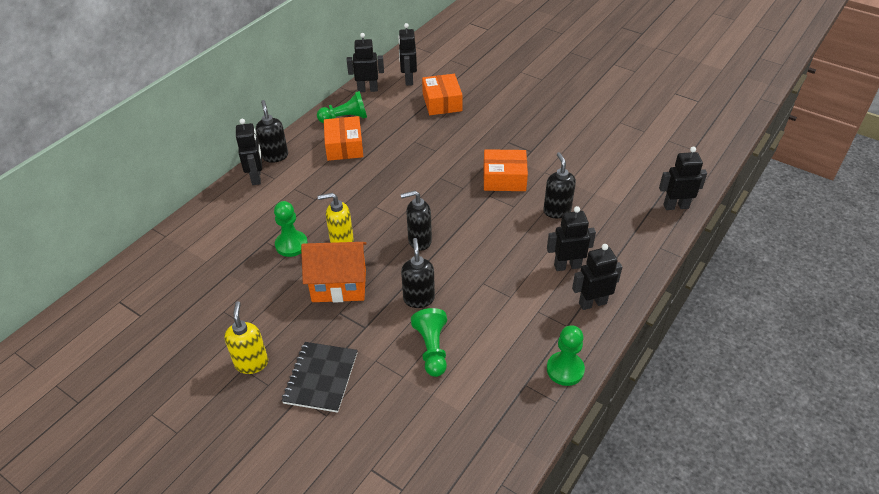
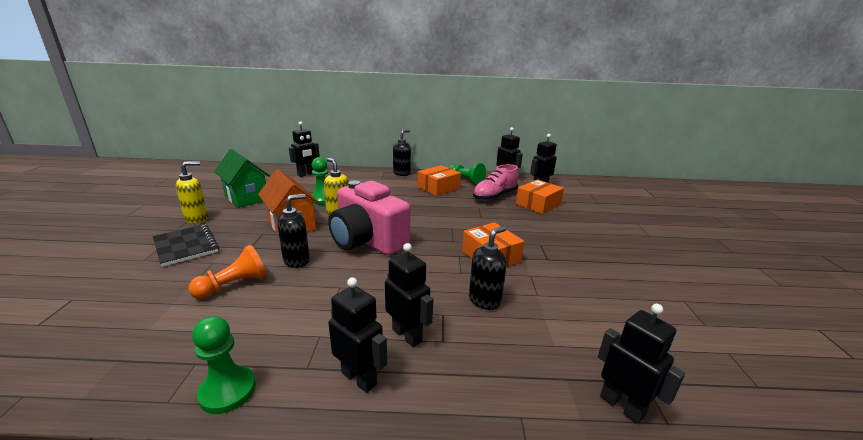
camera: 55 degrees right, 20 degrees down
(223, 310) = (246, 198): none -> green house
(256, 177) = (376, 174): black robot -> black robot (306, 174)
(321, 378) = (186, 246): black notebook -> black notebook turned 75 degrees clockwise
(401, 119) = (494, 196): none -> pink shoe
(419, 241) = (367, 241): black soap dispenser -> pink camera
(432, 349) = (234, 285): green pawn -> orange pawn

